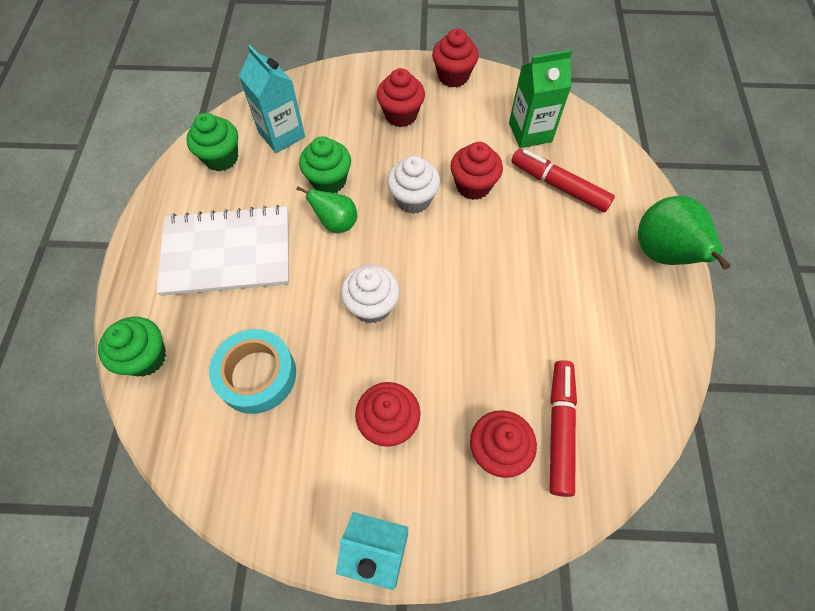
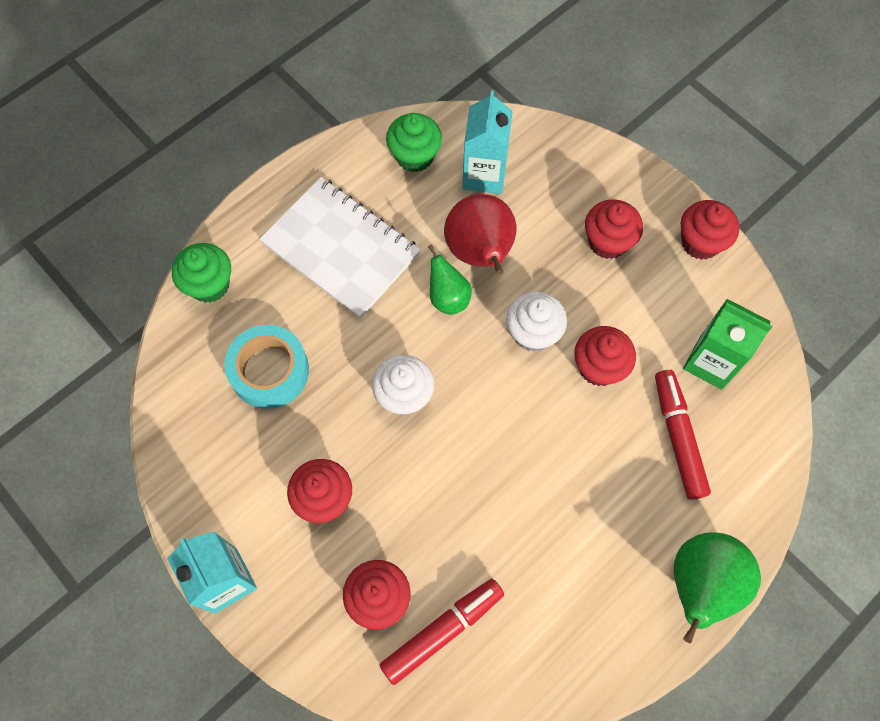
camera: 45 degrees right, 5 degrees up
(329, 181) = (480, 253): green cupcake -> red pear

